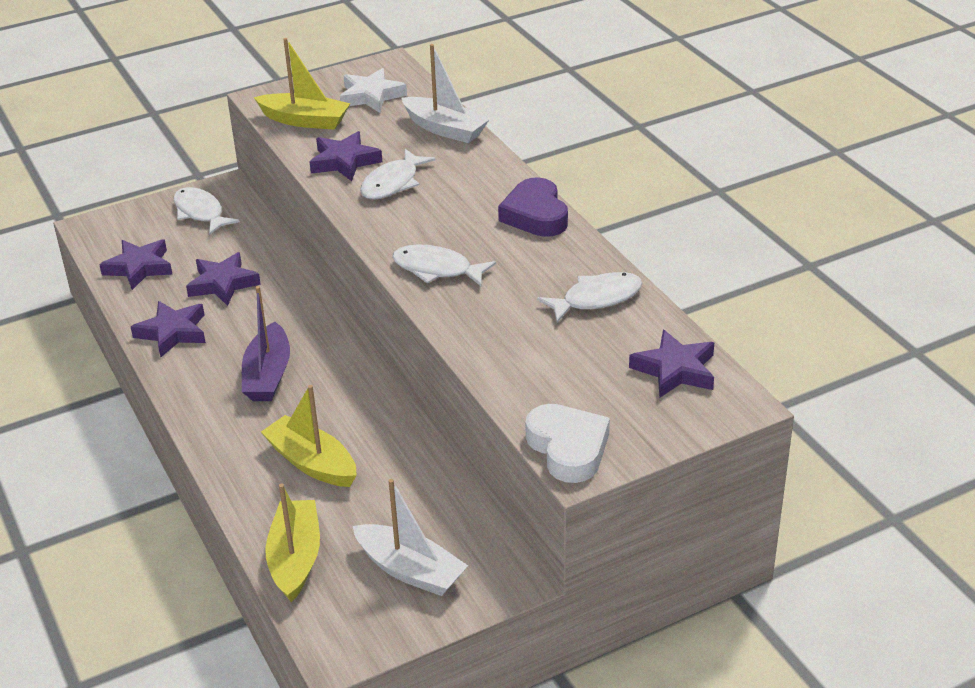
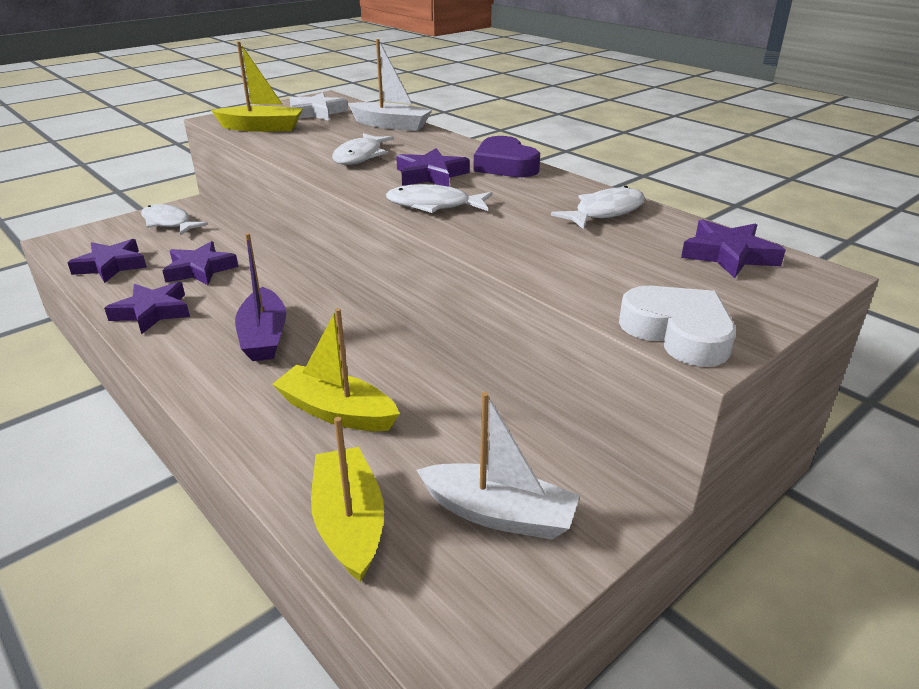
camera: 15 degrees left, 5 degrees down
(344, 161) = (308, 147): purple star -> purple star (431, 175)

